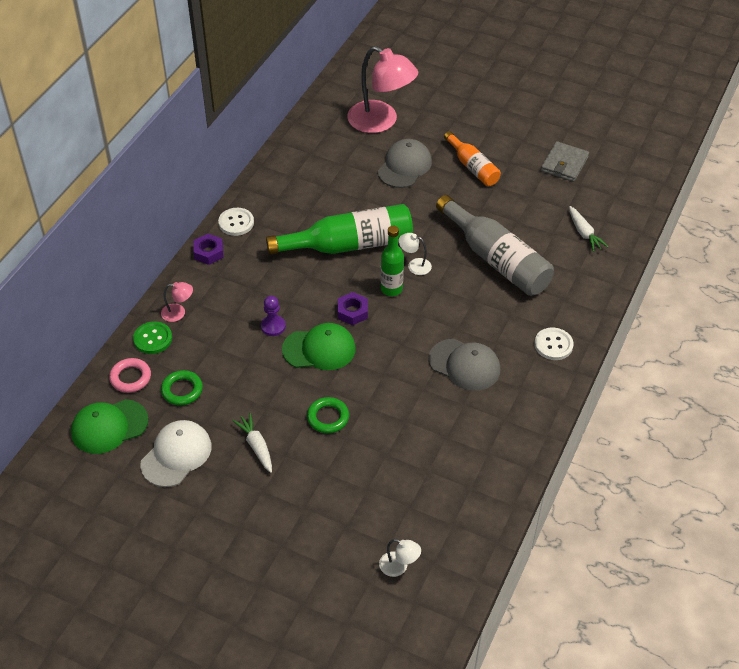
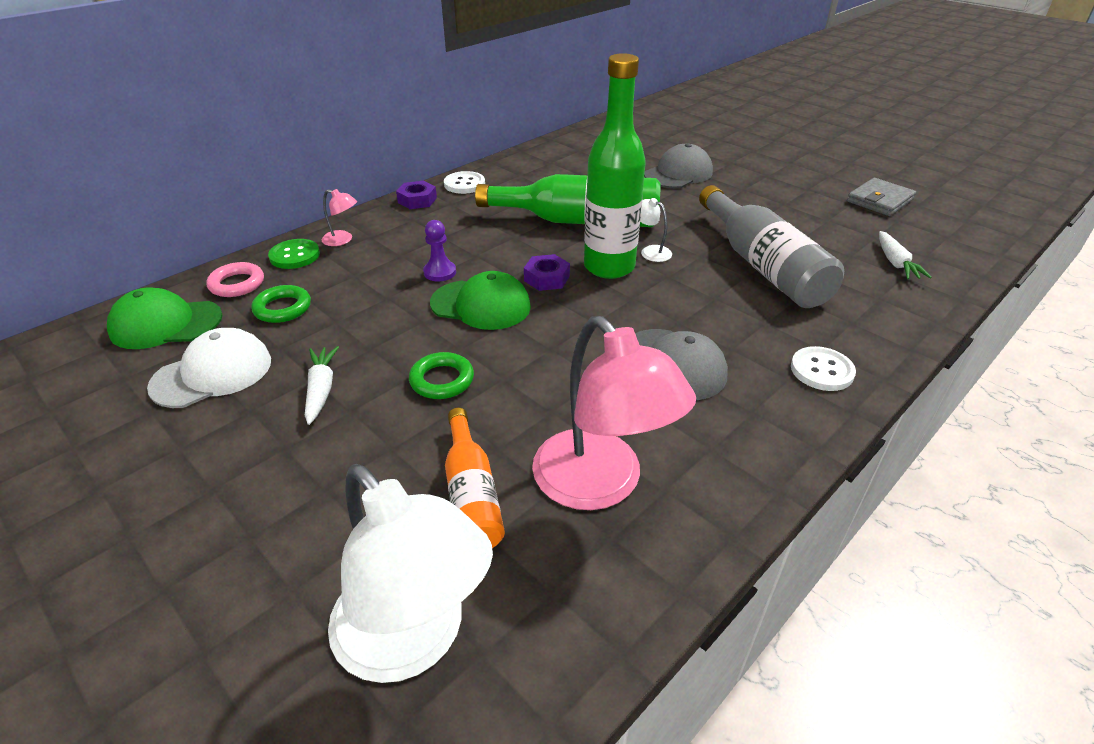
camera: 20 degrees right, 10 degrees down
(381, 122) = (668, 141): pink lamp -> pink lamp (600, 485)
(391, 289) = (609, 267): green bottle -> green bottle, size x1.73
(399, 567) = (413, 640): white lamp -> white lamp, size x2.36
(472, 167) = (760, 186): orange bottle -> orange bottle (471, 495)

